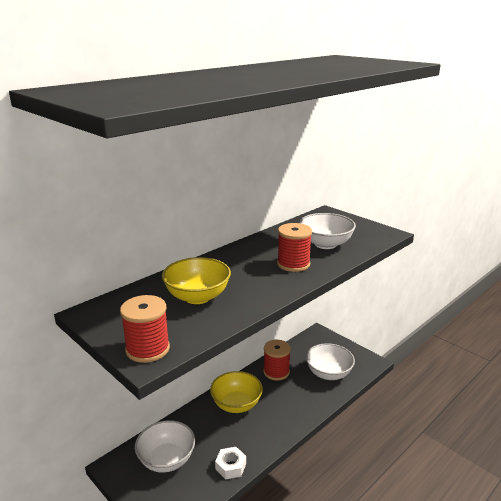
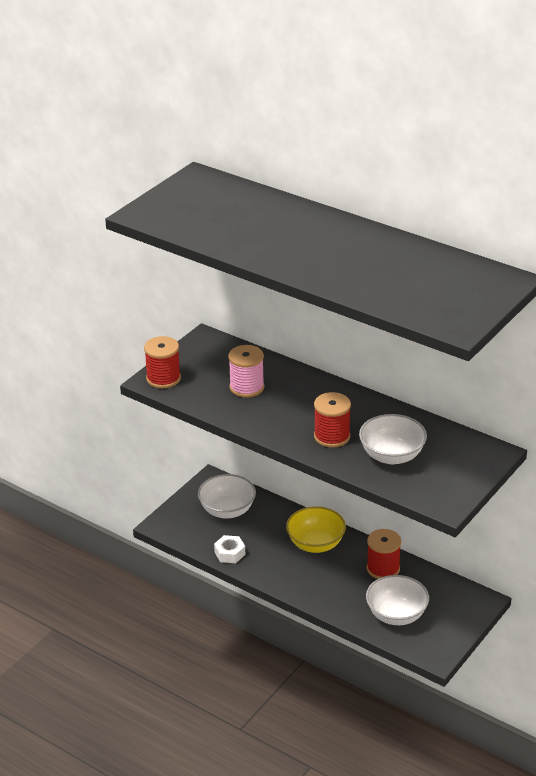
camera: 80 degrees right, 10 degrees up
(197, 297) = (246, 387): yellow bowl -> pink spool

